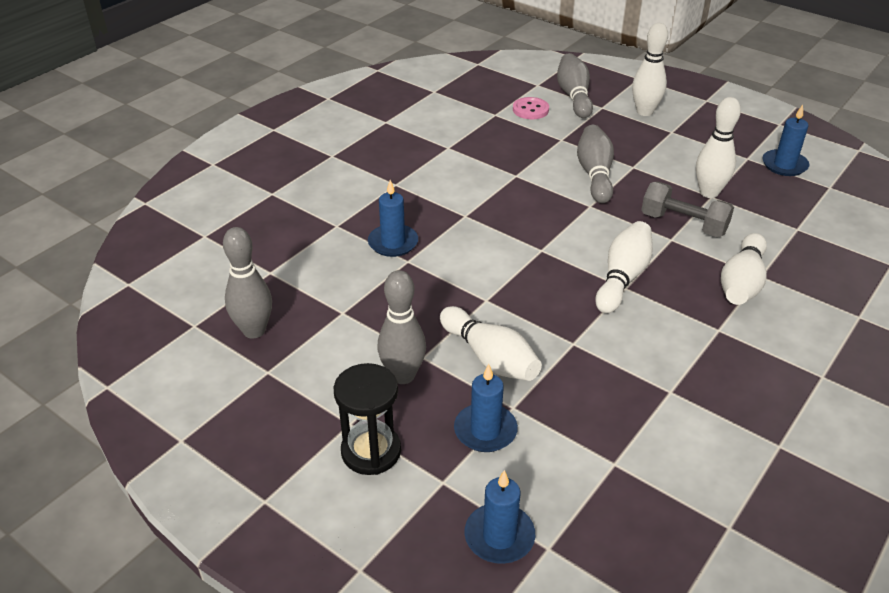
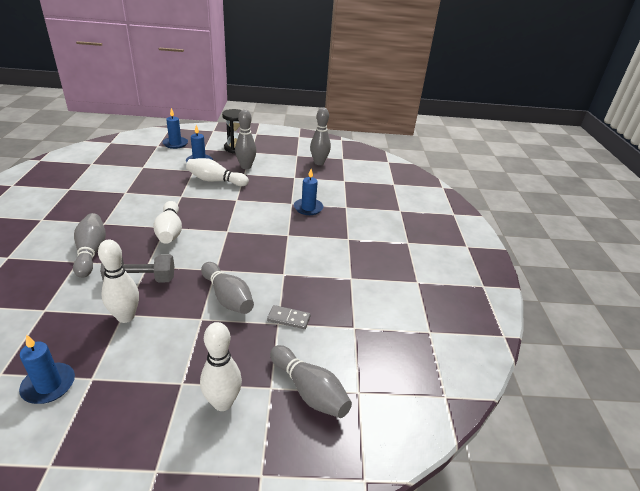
camera: 140 degrees right, 5 degrees down
(530, 110) = (331, 348): pink button -> none
(548, 138) = (288, 318): none -> grey domino
(741, 283) = (91, 252): white bowling pin -> grey bowling pin

